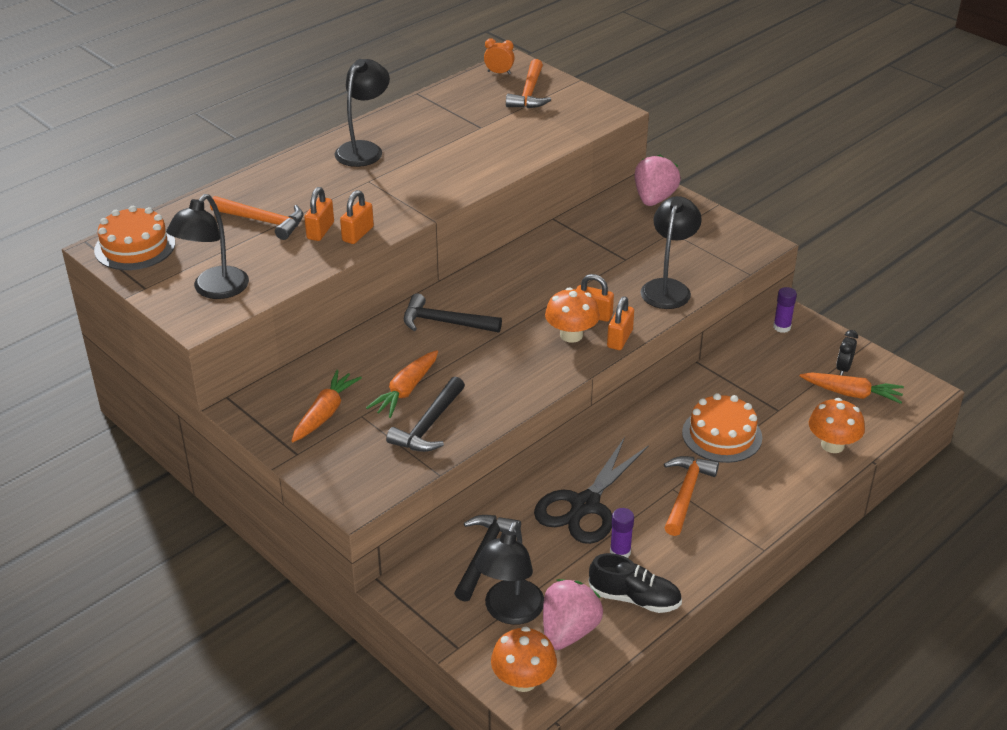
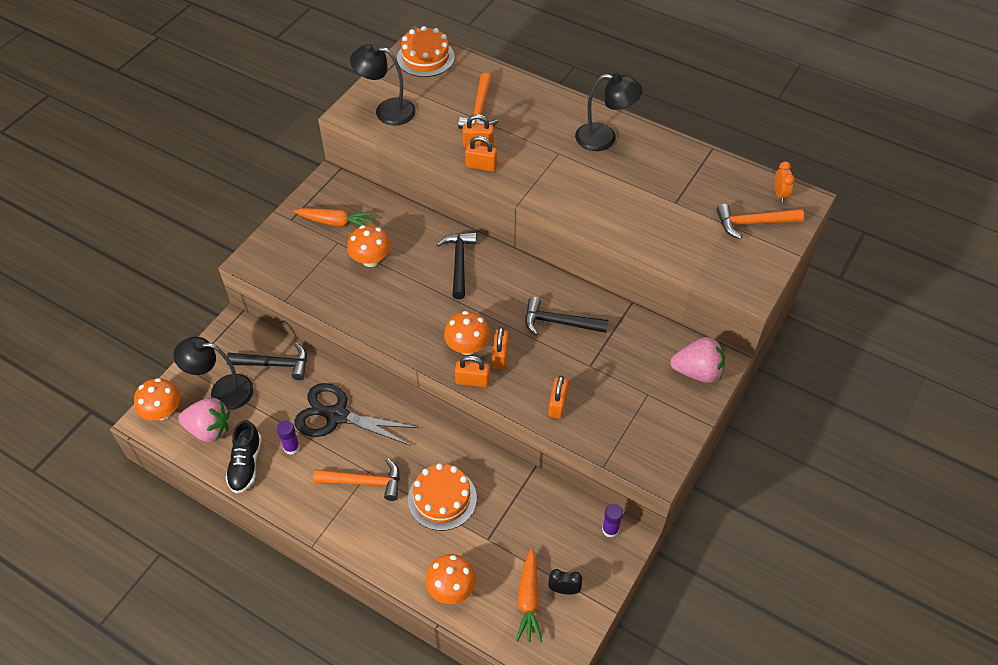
camera: 75 degrees right, 15 degrees up
(406, 390) = (371, 260): orange carrot -> orange mushroom
(429, 425) = (335, 282): black hammer -> black hammer (559, 322)
(668, 288) = (557, 404): black lamp -> orange padlock

